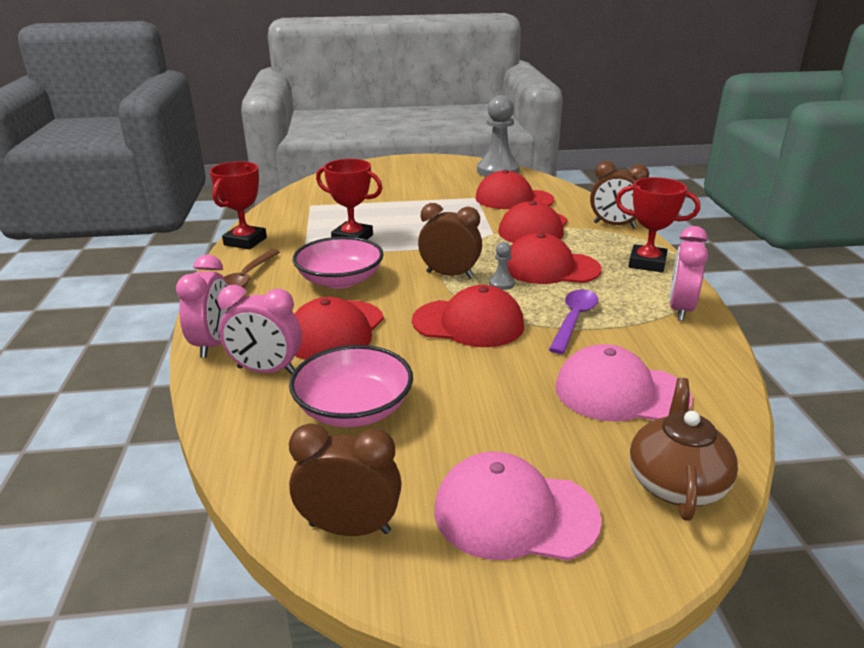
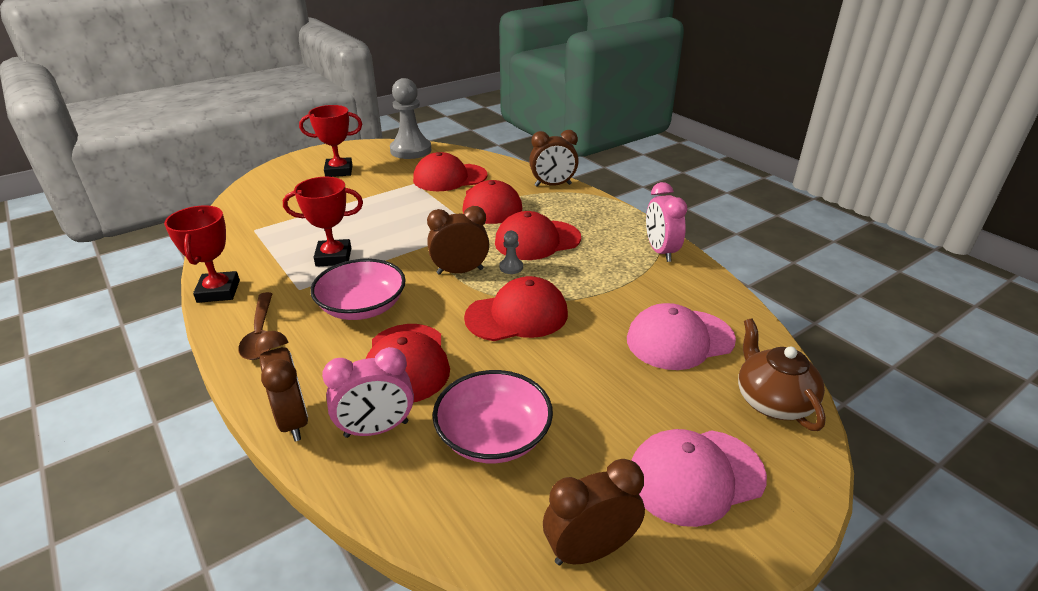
camera: 30 degrees left, 5 degrees up
(213, 344) = (293, 420): pink clock -> brown clock
(574, 320) = (595, 285): purple spoon -> none
(647, 263) = (605, 216): red trophy -> red trophy (339, 171)

